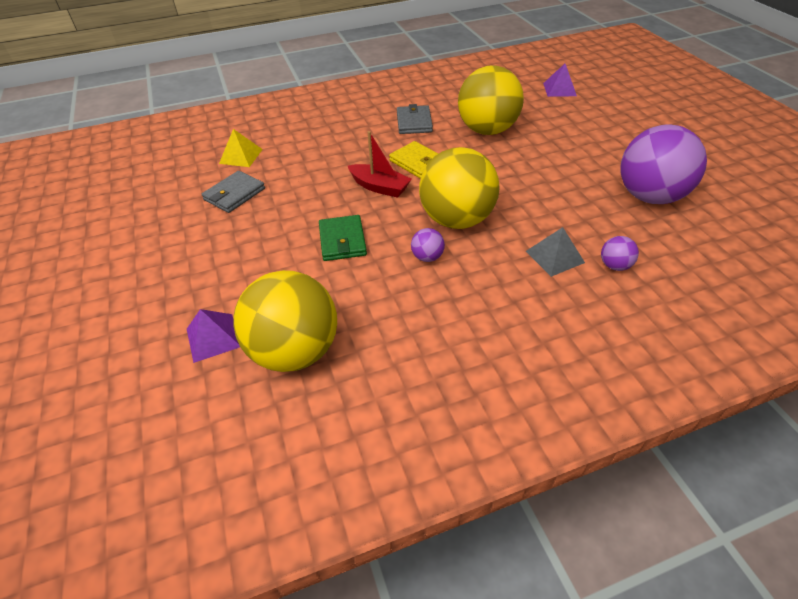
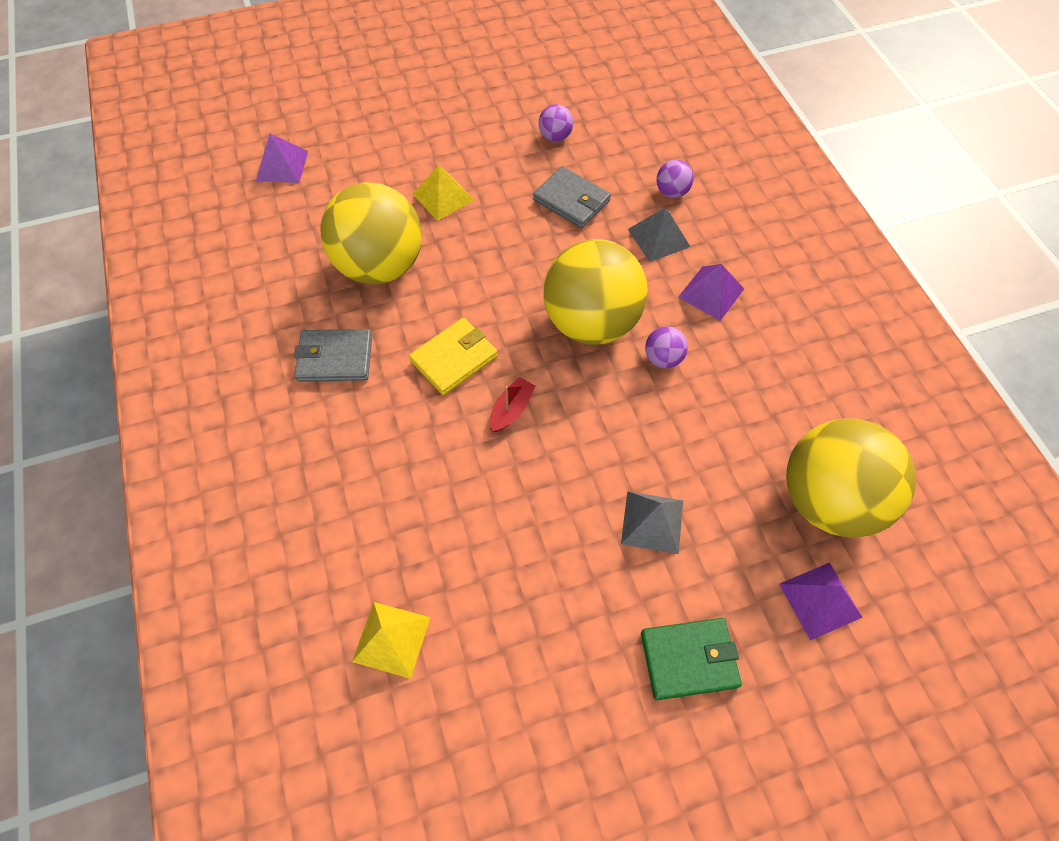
camera: 90 degrees left, 15 degrees up
(234, 194) = (512, 629): grey wallet -> grey wallet (571, 200)
(291, 250) = (652, 521): none -> grey pyramid
(342, 240) = (632, 455): green wallet -> green wallet (689, 659)
(379, 187) = (511, 409): red boat -> red boat, size x0.64
(500, 288) = (711, 293): none -> purple pyramid
(557, 148) = (443, 197): none -> yellow pyramid
(649, 196) = (555, 137): purple ball -> purple ball, size x0.41

